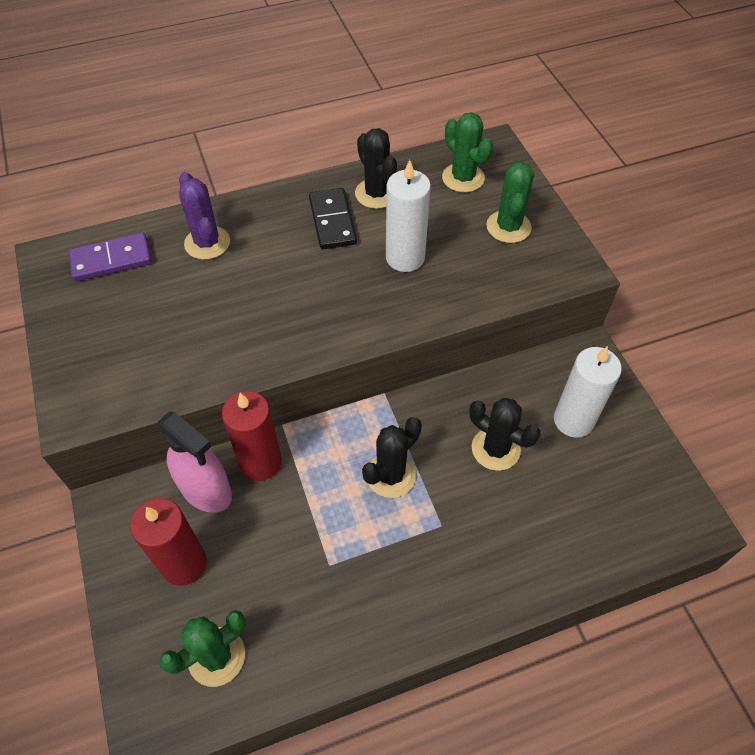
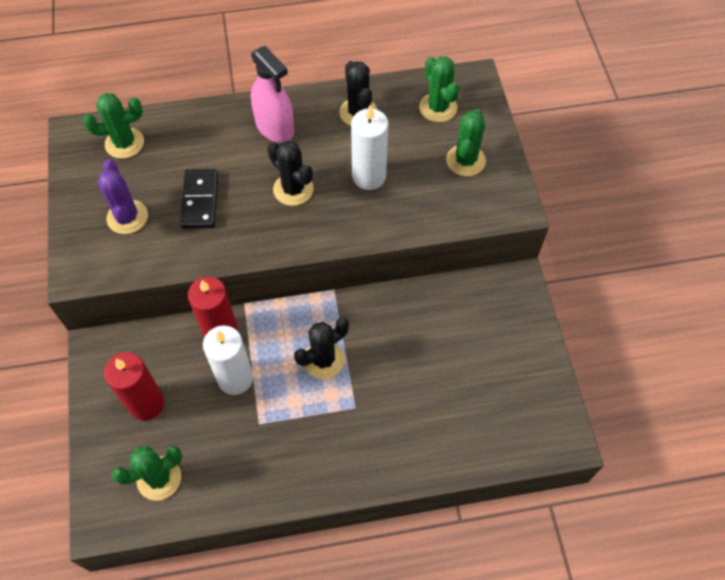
camera: 10 degrees right, 5 degrees up
(111, 260) = (124, 143): purple domino -> green cactus
(206, 490) = (173, 347): pink spray bottle -> pink spray bottle (275, 127)
(207, 243) = (205, 139): purple cactus -> purple cactus (127, 217)
(332, 221) = (315, 133): black domino -> black domino (200, 200)
(495, 449) = (415, 352): black cactus -> black cactus (293, 189)
(573, 420) = (487, 338): white candle -> white candle (235, 378)

